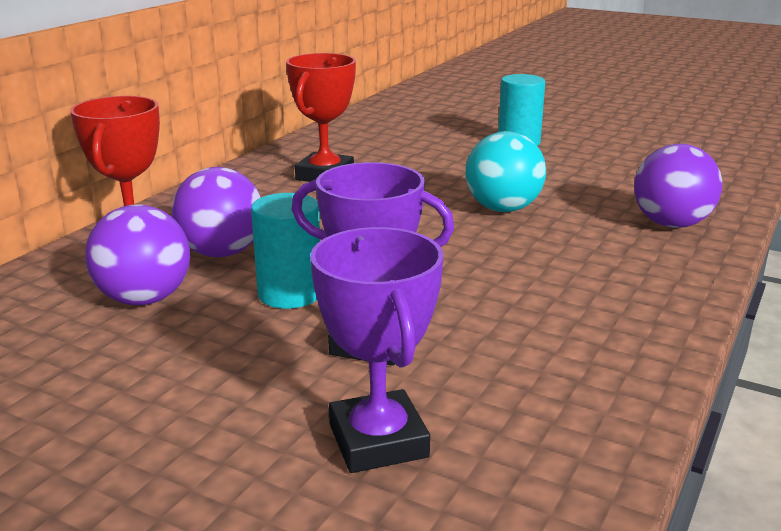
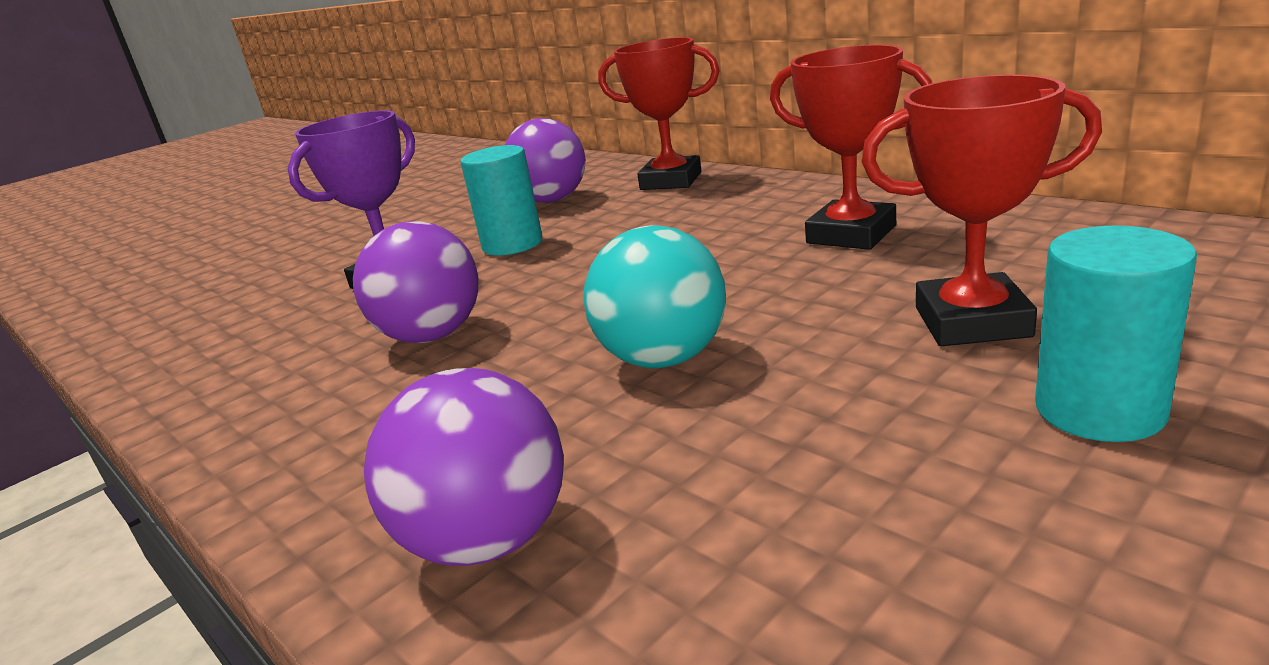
camera: 110 degrees right, 0 degrees up
(222, 252) = (623, 212): purple ball -> purple ball (432, 335)
(378, 441) = (273, 286): purple trophy -> none
(449, 154) = (972, 322): none -> red trophy

